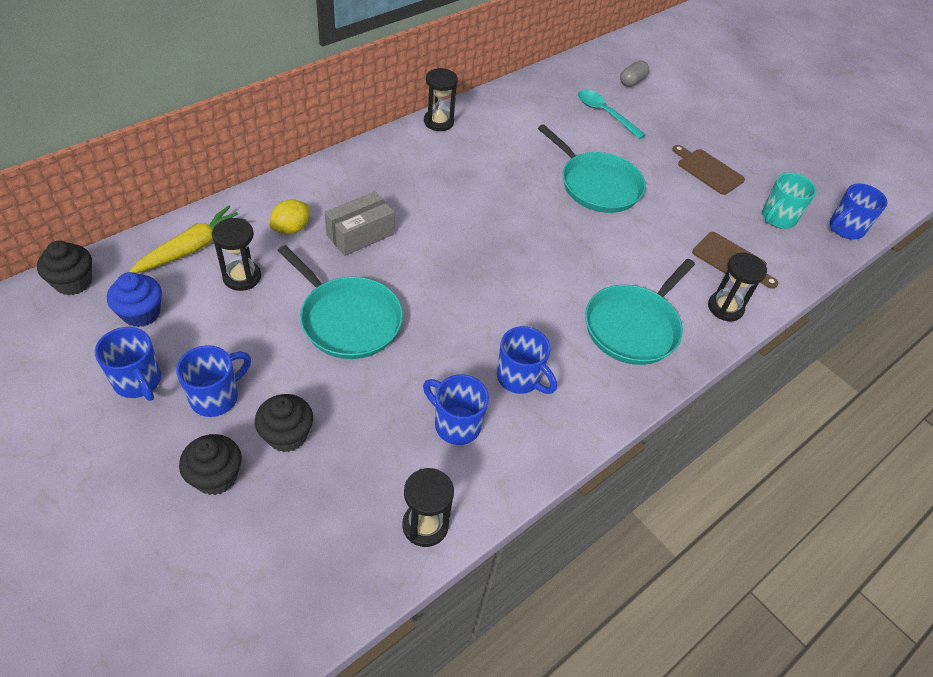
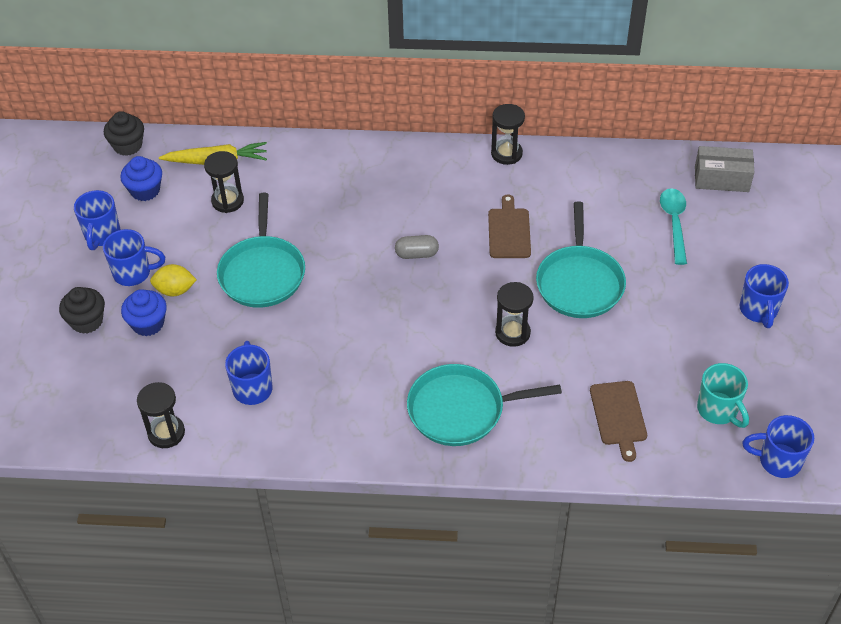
camera: 50 degrees right, 0 degrees up
(287, 435) = (148, 324): black cupcake -> blue cupcake
(291, 228) = (296, 183): yellow lemon -> yellow lemon (175, 290)
(360, 234) = (338, 215): grey box -> grey box (721, 179)
(519, 378) = (330, 388): blue mug -> blue mug (758, 310)
(632, 81) = (747, 206): grey capsule -> grey capsule (416, 254)
(708, 170) = (708, 329): brown cutting board -> brown cutting board (509, 231)
(725, 308) = (558, 446): black hourglass -> black hourglass (512, 333)
(777, 218) = (718, 410): turquoise mug -> turquoise mug turned 120 degrees counterclockwise

